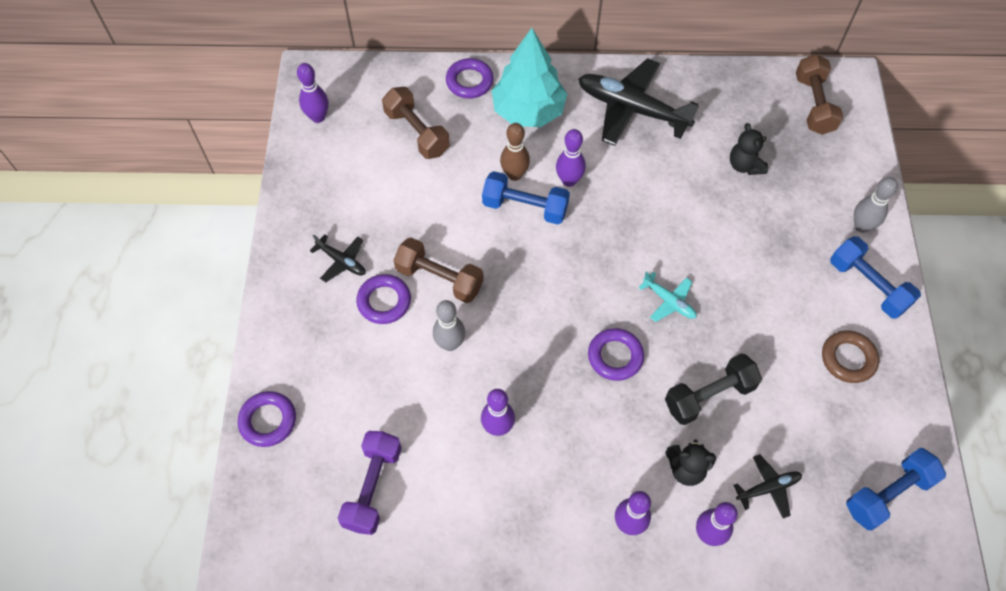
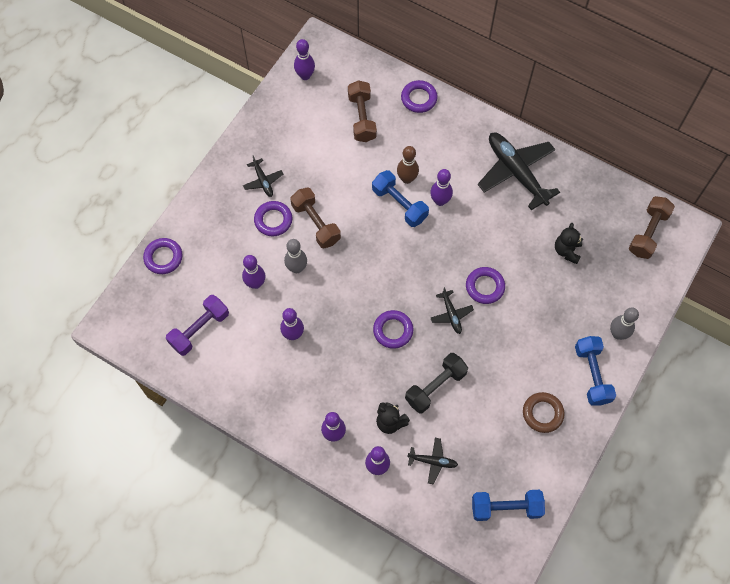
camera: 30 degrees right, 5 degrees up
(410, 390) = (255, 283): none -> purple bowling pin
(528, 111) = (444, 139): turquoise tree -> none
(669, 301) = (451, 314): turquoise plane -> black plane
(684, 250) = (485, 287): none -> purple ring
(709, 395) = (435, 386): black dumbbell -> black dumbbell turned 45 degrees counterclockwise

